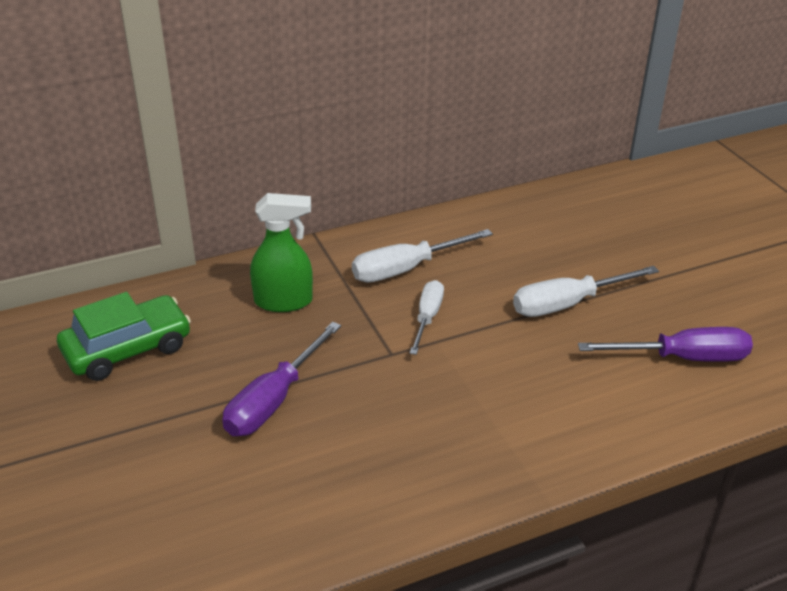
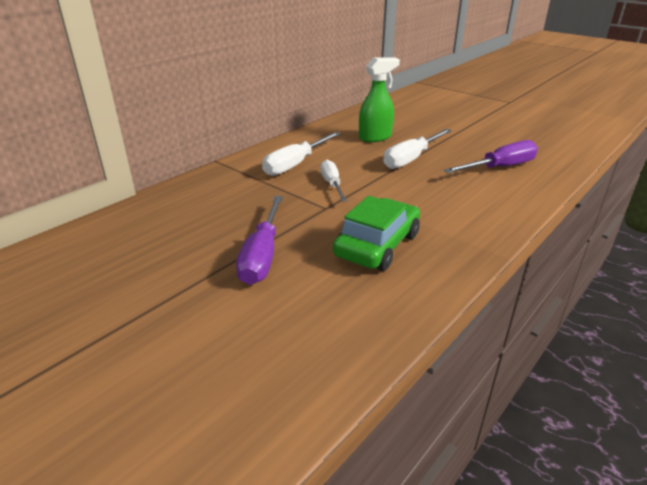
camera: 25 degrees left, 5 degrees down
(127, 349) = (112, 256): green car -> green car (377, 245)
(284, 301) = (223, 199): green spray bottle -> green spray bottle (375, 137)

